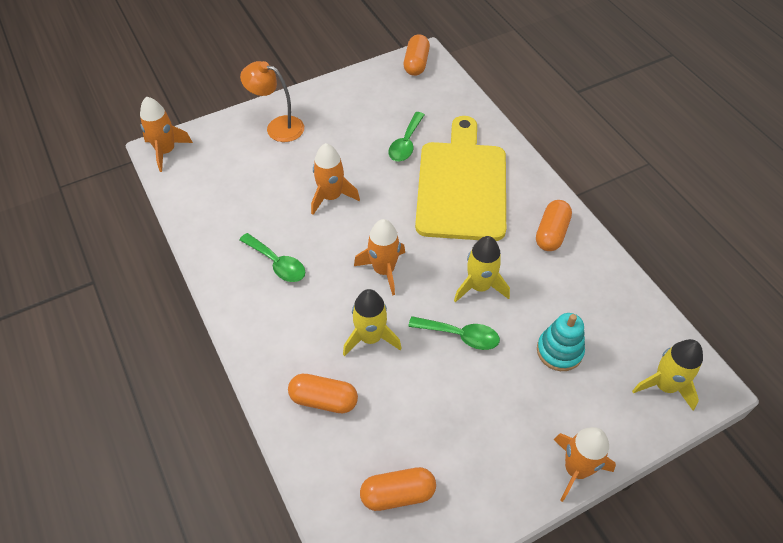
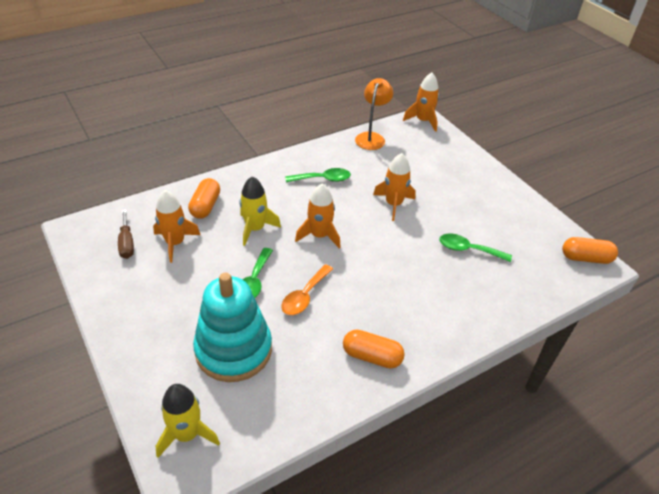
camera: 85 degrees right, 10 degrees down
(277, 263) = (323, 179): green spoon -> green spoon turned 135 degrees counterclockwise
(278, 127) = (465, 172): orange lamp -> orange lamp (371, 137)
(397, 494) = (127, 243): orange capsule -> brown screwdriver
(461, 185) = (423, 288): yellow cutting board -> none
(479, 286) = (304, 296): yellow rocket -> orange spoon
(559, 351) = (233, 350): turquoise stacking toy -> turquoise stacking toy, size x1.78
(576, 469) = (119, 350): orange rocket -> orange rocket (175, 243)

